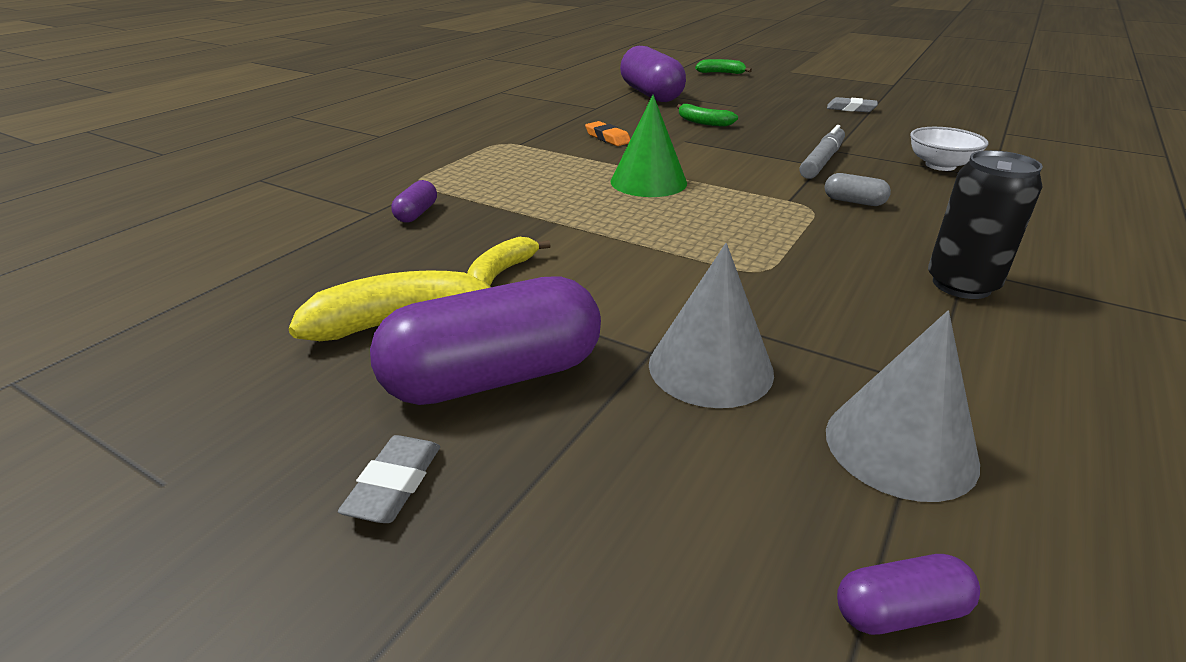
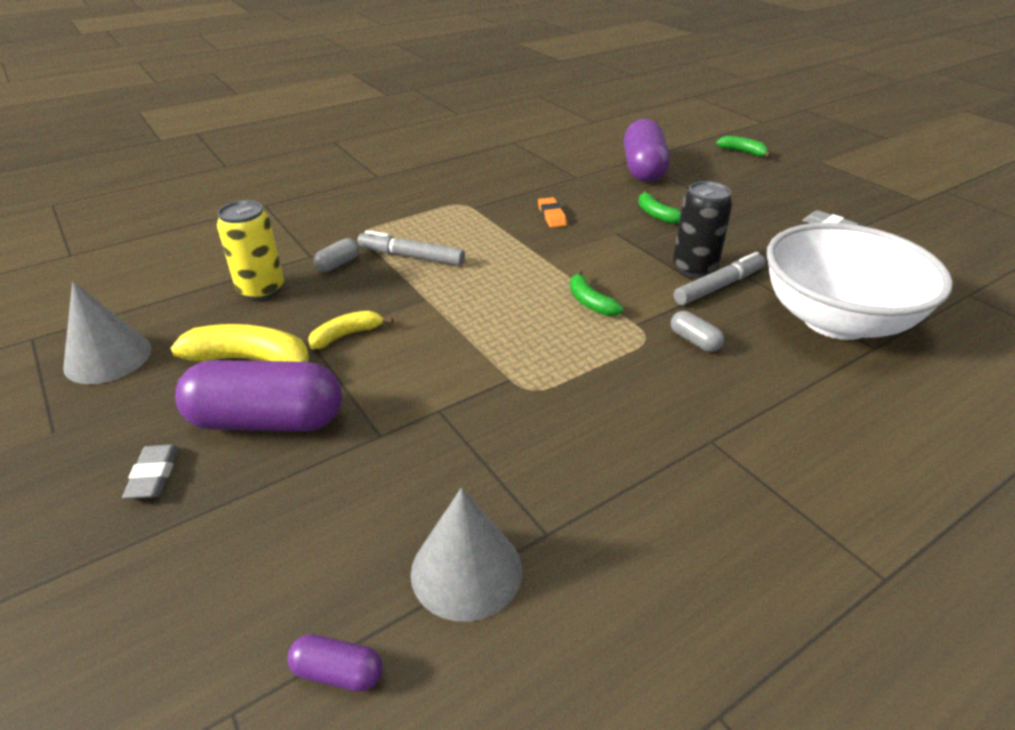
camera: 25 degrees right, 5 degrees up
(341, 255) = (261, 290): none -> yellow can
(394, 484) = (153, 475): grey eraser -> grey eraser turned 45 degrees counterclockwise
(416, 213) = (338, 264): purple capsule -> grey capsule
(497, 192) = (411, 257): none -> grey marker
(648, 182) = (537, 274): green cone -> none
(710, 367) = (406, 461): grey cone -> grey cone (108, 358)
(726, 193) = (590, 302): none -> green banana
(940, 165) = (835, 320): white bowl -> white bowl, size x2.24
(961, 285) = (686, 455): black can -> black can (694, 268)

